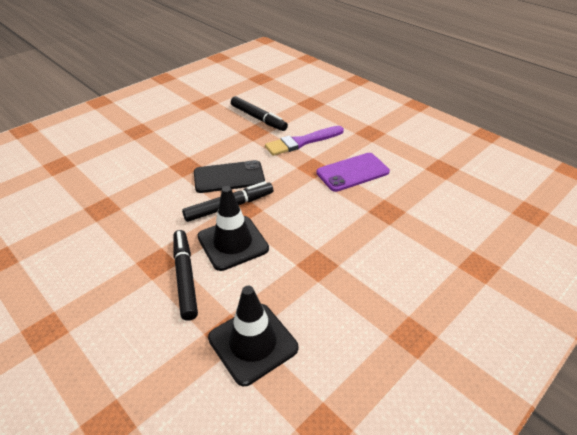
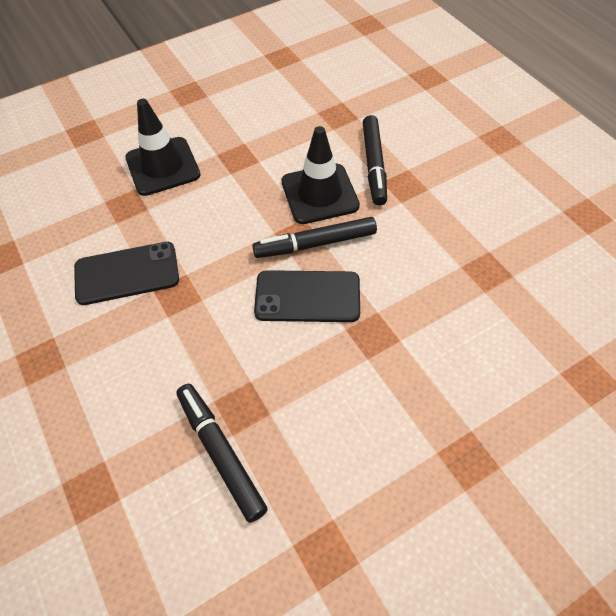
camera: 165 degrees left, 15 degrees up
(253, 343) = (318, 106): black traffic cone -> black traffic cone (163, 166)
(302, 142) = (167, 358): purple brush -> none
(352, 172) = (127, 273): purple phone -> black phone

